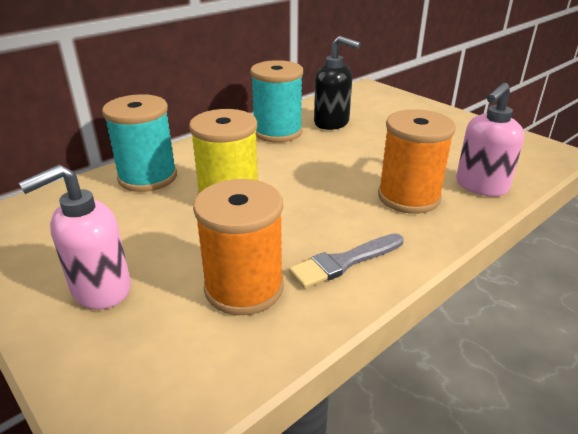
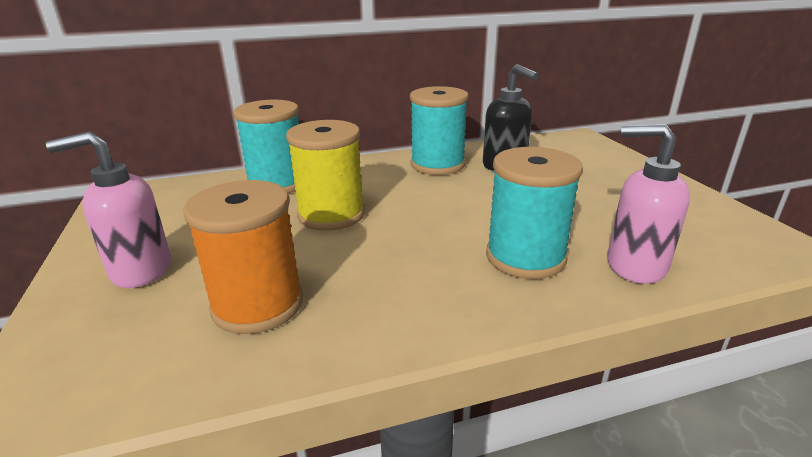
camera: 25 degrees right, 5 degrees down
(344, 262) = (384, 308): grey brush -> none
(408, 197) = (525, 257): orange spool -> turquoise spool
(480, 186) = (634, 266): pink soap dispenser -> pink soap dispenser turned 45 degrees clockwise

